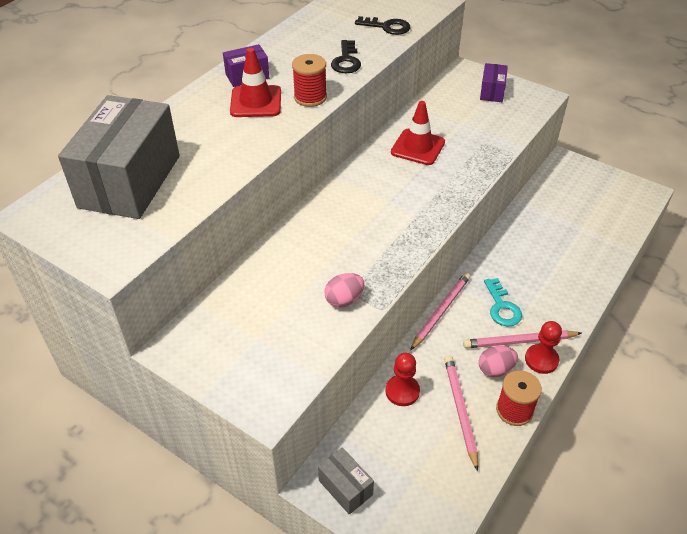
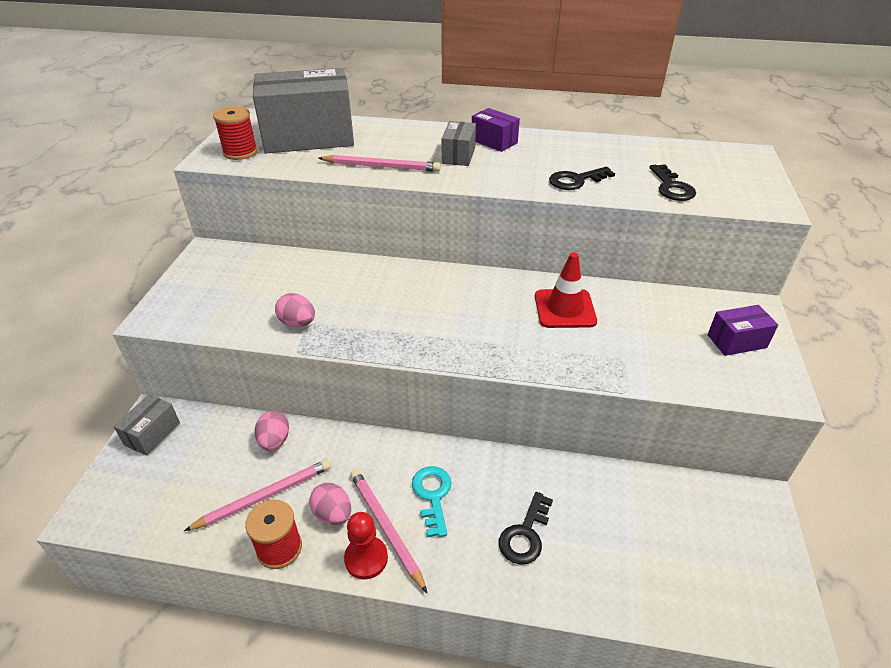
camera: 65 degrees right, 5 degrees down
(256, 102) = (458, 155): red traffic cone -> grey box
(310, 97) = (492, 178): red spool -> red spool (240, 152)
(402, 391) = (274, 441): red pawn -> pink egg
(441, 311) = (396, 441): pink pencil -> pink pencil (381, 167)
(502, 307) = (432, 496): turquoise key -> turquoise key turned 120 degrees clockwise
(551, 271) = (525, 534): none -> black key

